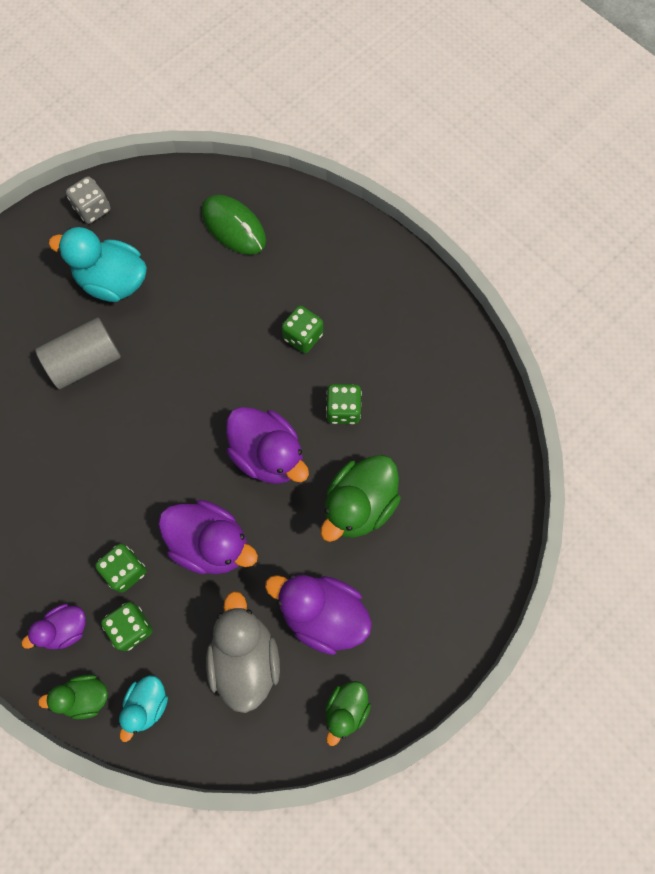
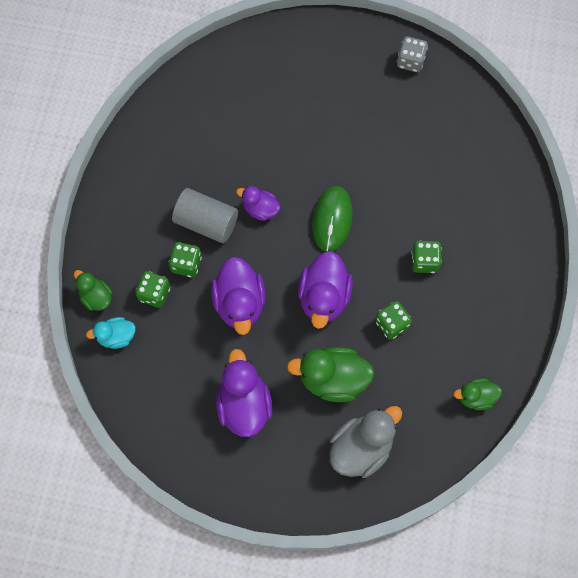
camera: 55 degrees right, 0 degrees up
(65, 629) = (127, 255): purple duck -> purple duck (260, 209)
(85, 362) = (301, 138): grey cylinder -> grey cylinder (206, 222)
(113, 282) = (369, 113): turquoise duck -> none
(234, 227) = (470, 159): green mouse -> green mouse (332, 220)
(245, 658) = (183, 375): grey duck -> grey duck (361, 448)
(346, 710) = (195, 460): green duck -> green duck (476, 397)

